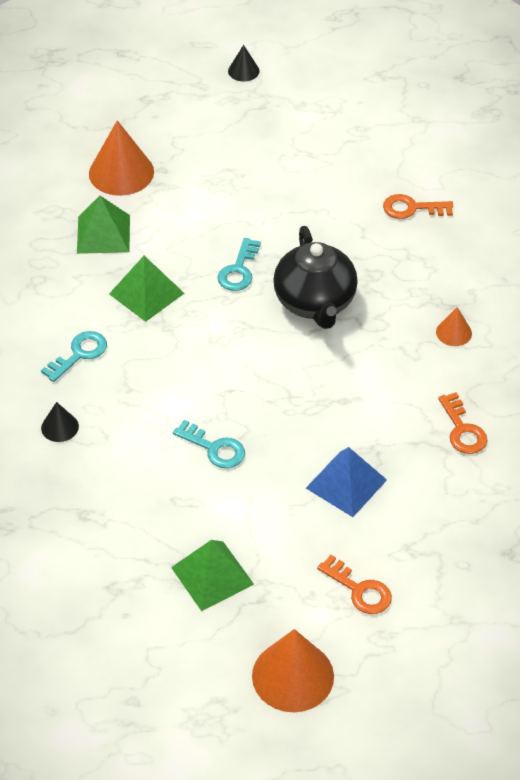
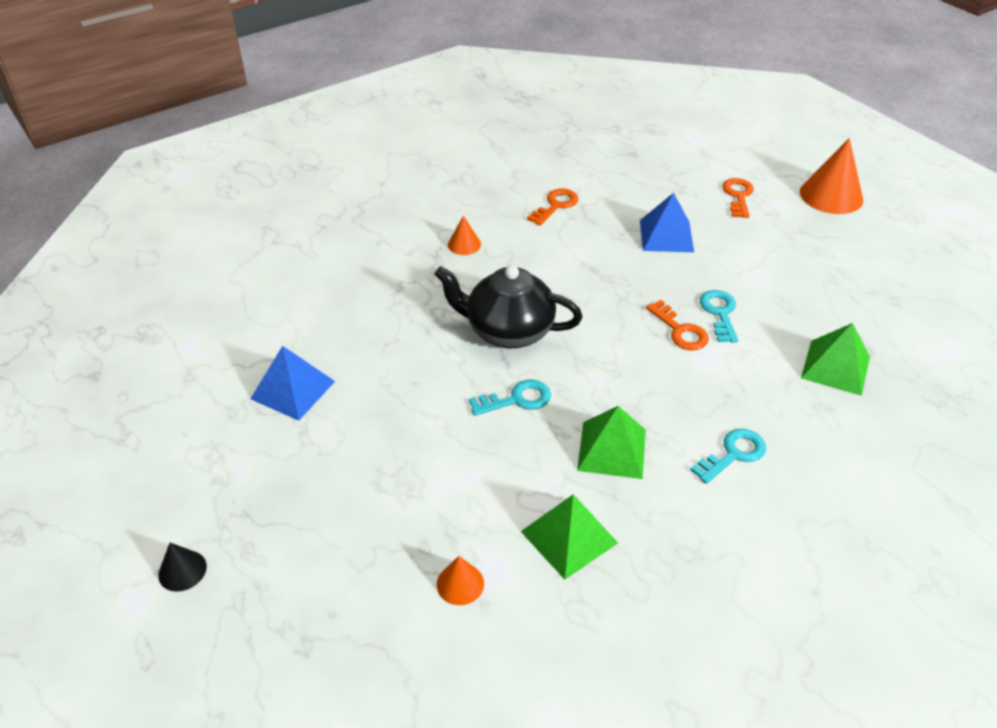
camera: 125 degrees left, 5 degrees down
(60, 427) = (818, 416): black cone -> none
(79, 354) = (733, 454): turquoise key -> turquoise key turned 135 degrees clockwise
(121, 172) = (460, 584): orange cone -> orange cone, size x0.51
(212, 575) = (818, 260): green pyramid -> green pyramid (835, 367)
(315, 303) = (508, 331): black teapot -> black teapot turned 120 degrees counterclockwise
(356, 163) = (293, 390): none -> blue pyramid
(412, 208) = (332, 325): orange key -> orange key (680, 331)

